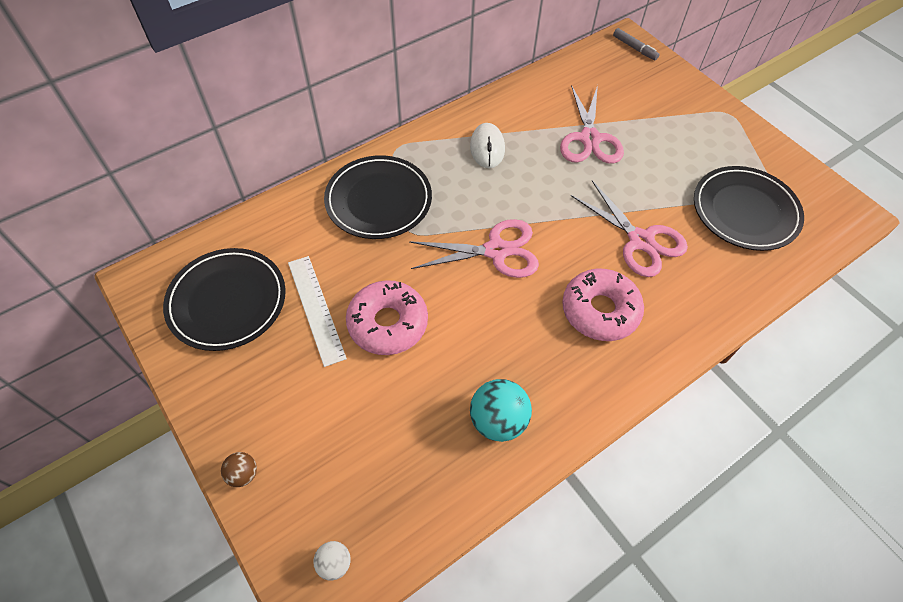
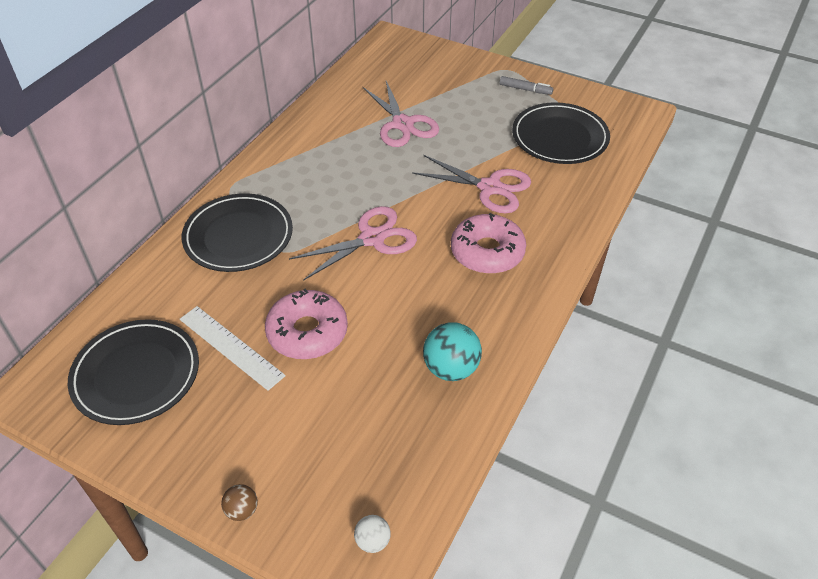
camera: 25 degrees left, 10 degrees down
(487, 148) = (316, 160): white mouse -> none
(634, 48) = (400, 42): grey marker -> grey marker (525, 89)

